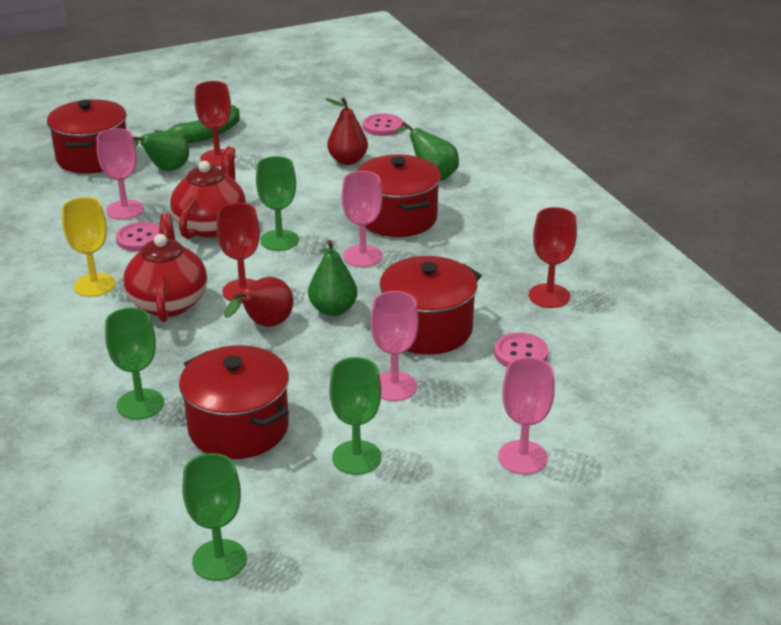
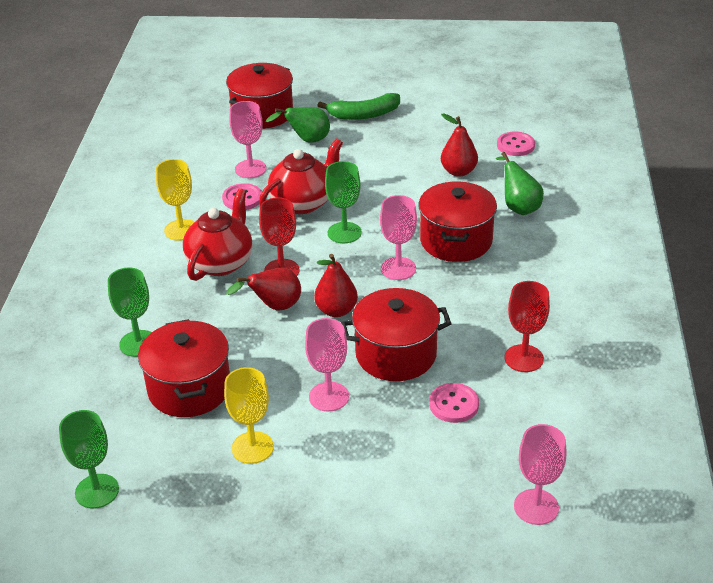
camera: 30 degrees right, 5 degrees up
(217, 158) = (355, 140): red goblet -> none
(333, 309) = (336, 310): green pear -> red pear
(356, 457) = (252, 447): green goblet -> yellow goblet
(522, 457) = (377, 499): pink goblet -> pink goblet (536, 507)

